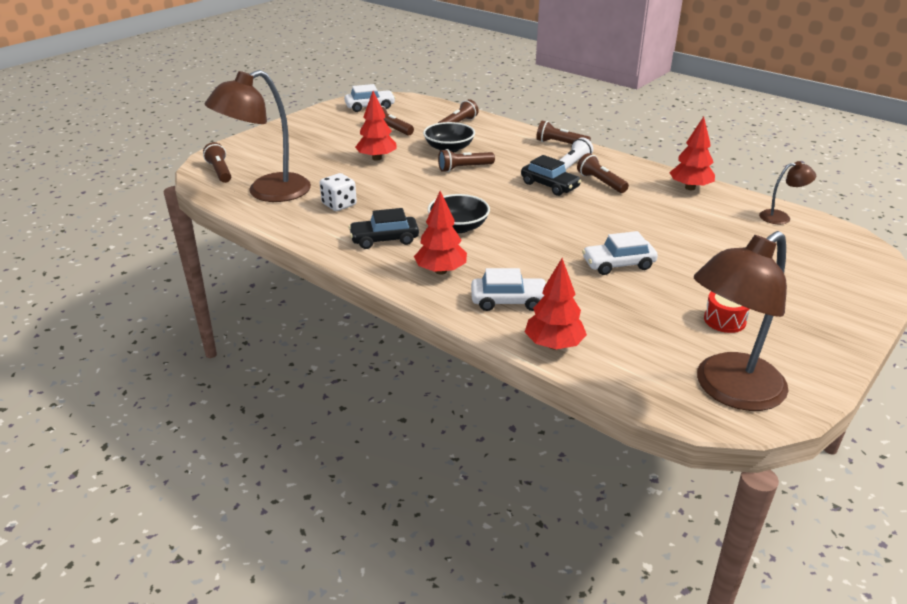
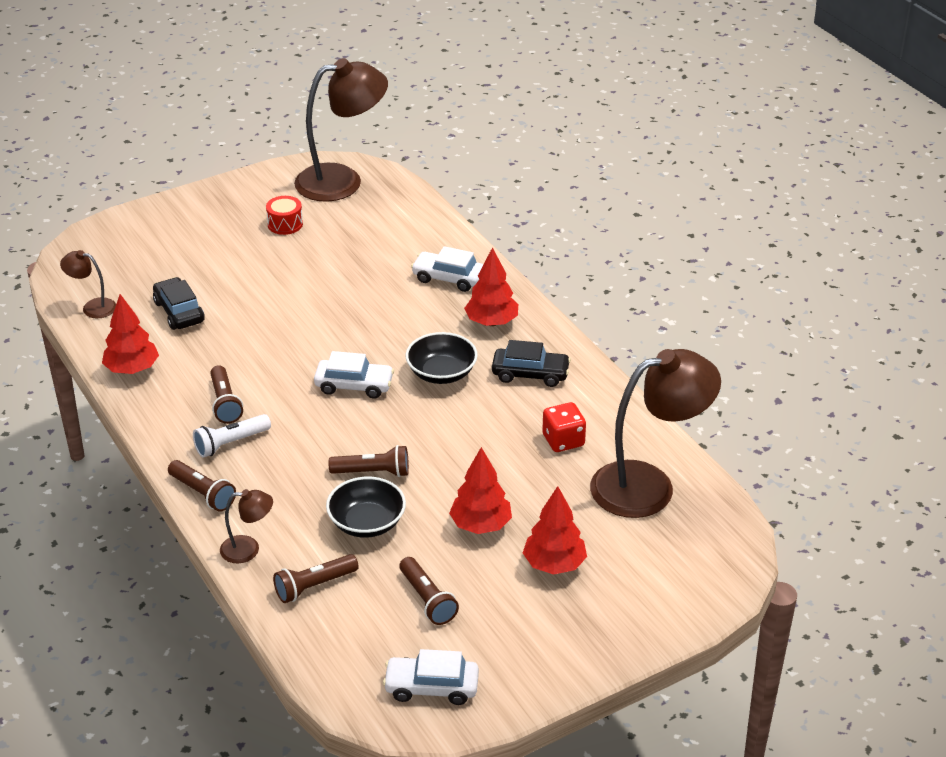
camera: 160 degrees left, 5 degrees up
(220, 171) = (711, 549): brown flashlight -> none
(339, 205) = (563, 440): white dice -> red dice
(508, 129) = (248, 549): none -> brown lamp
(550, 185) = (290, 413): black car -> black car (179, 312)
(554, 345) = (439, 235): red tree -> red tree (554, 564)
(618, 264) = (318, 291): white car -> white car (354, 385)

